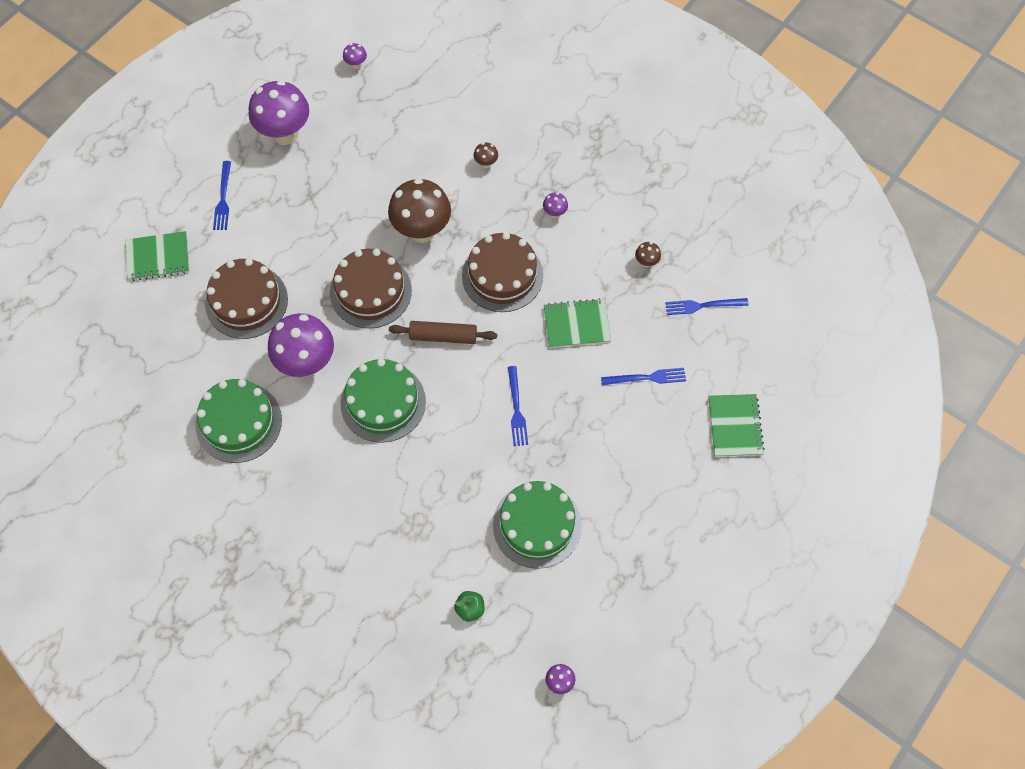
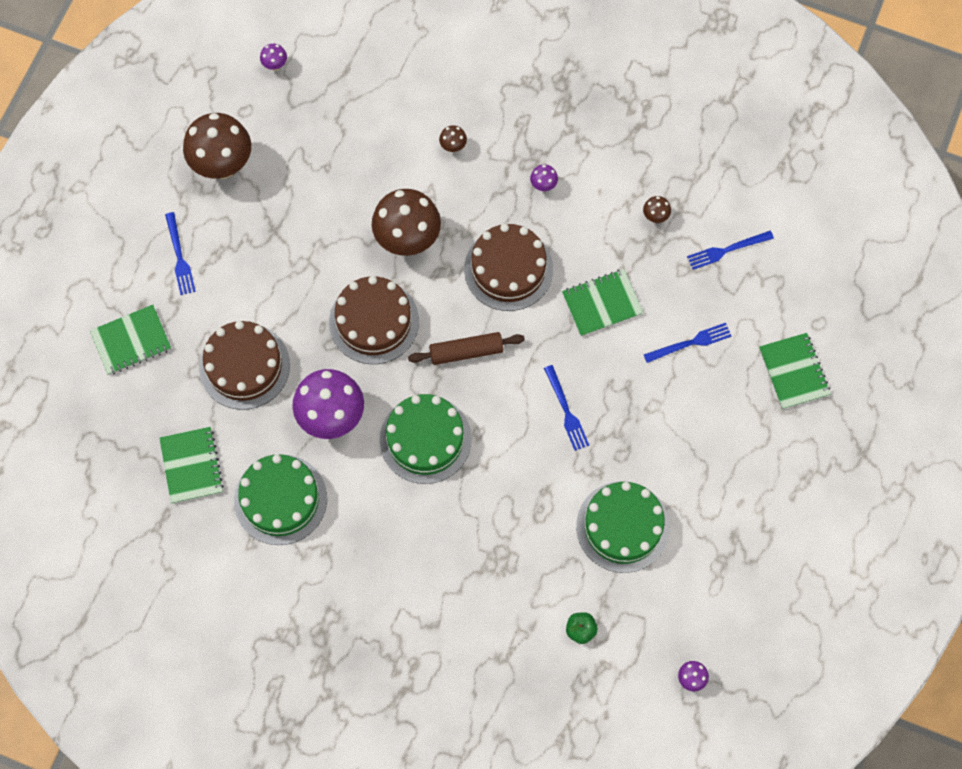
camera: 15 degrees left, 5 degrees up
(172, 374) = (192, 466): none -> green notebook
(285, 134) = (223, 165): purple mushroom -> brown mushroom

